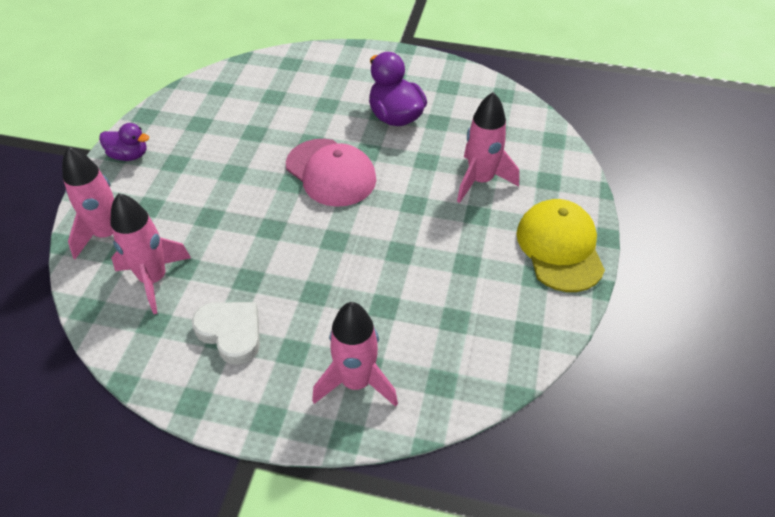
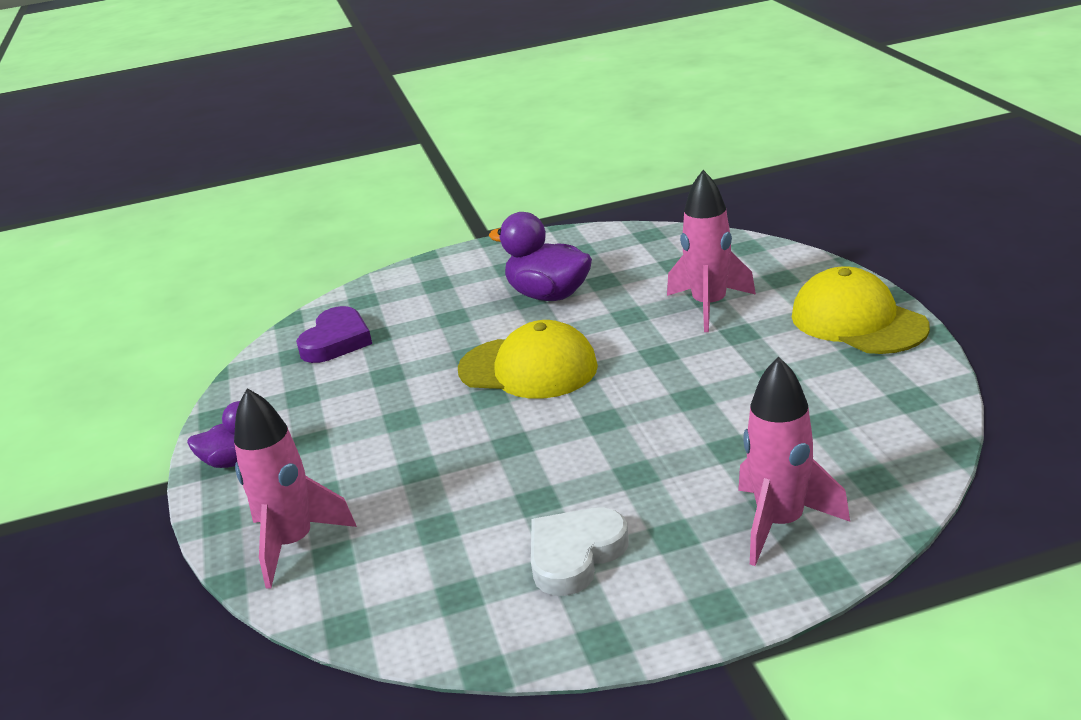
camera: 25 degrees left, 20 degrees down
(154, 279) = (410, 555): pink rocket -> none
(231, 333) = (575, 555): white heart -> white heart turned 60 degrees counterclockwise
(250, 90) = (336, 341): none -> purple heart
(331, 173) = (528, 368): pink cap -> yellow cap

